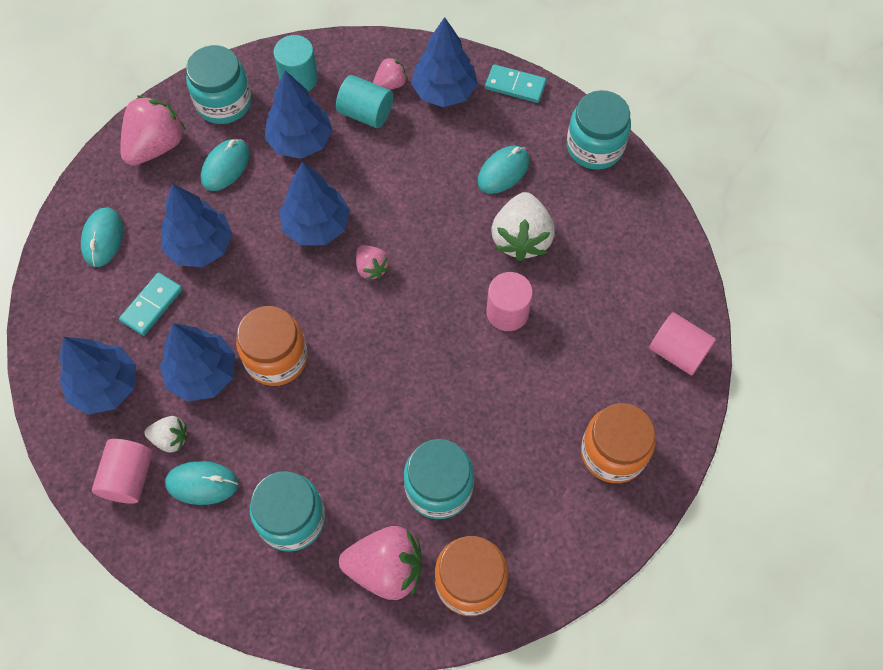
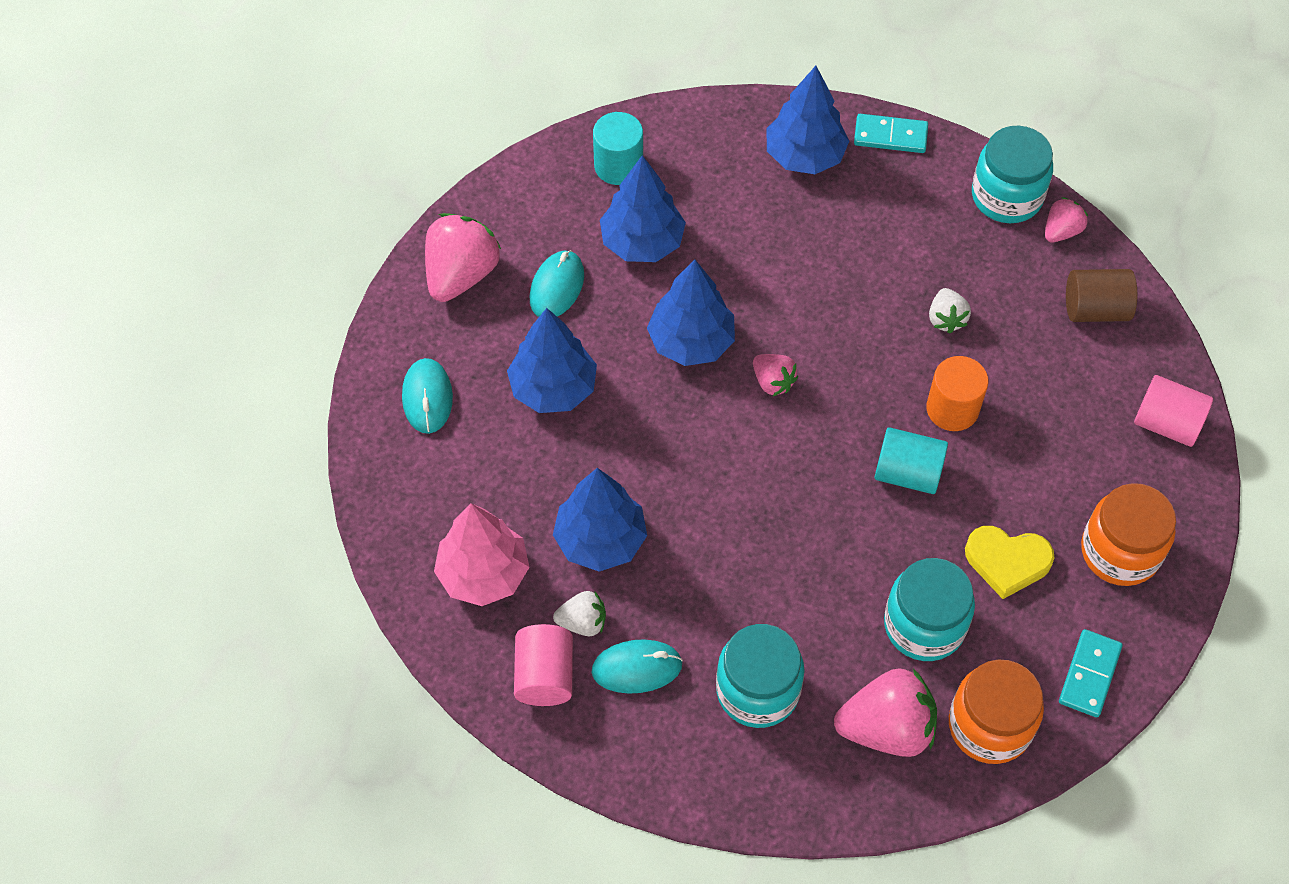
camera: 10 degrees left, 5 degrees down
(105, 386) = (483, 573): blue tree -> pink tree
(152, 305) = (513, 468): turquoise domino -> turquoise domino (1089, 674)
(224, 102) = (532, 209): turquoise jar -> none
(276, 358) = (685, 506): orange jar -> none
(366, 113) = (714, 196): turquoise cylinder -> turquoise cylinder (907, 473)
(390, 84) = (735, 156): pink strawberry -> pink strawberry (1061, 231)
(503, 171) = (903, 242): turquoise mouse -> none
(507, 312) = (952, 409): pink cylinder -> orange cylinder
(519, 446) = (1007, 561): none -> yellow heart
(521, 238) = (946, 319): white strawberry -> white strawberry, size x0.54
(643, 249) = (1095, 309): none -> brown cylinder

